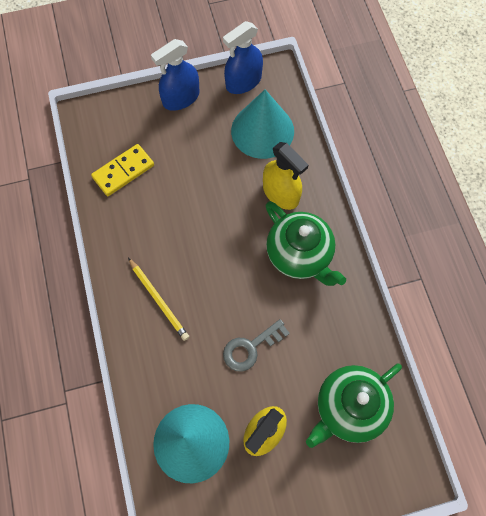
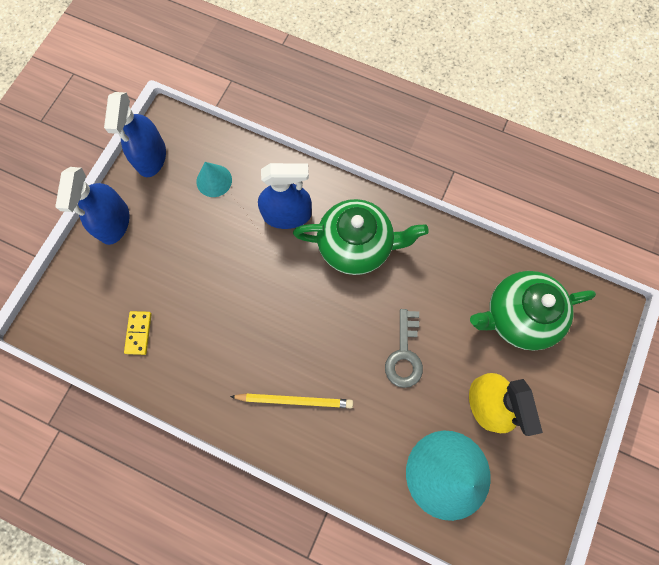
camera: 50 degrees left, 5 degrees up
(123, 171) = (139, 333): yellow domino -> yellow domino, size x0.61
(262, 130) = (214, 180): turquoise cone -> turquoise cone, size x0.49
(281, 193) = (287, 215): yellow spray bottle -> blue spray bottle
(349, 408) = (517, 316): green teapot -> green teapot turned 75 degrees clockwise

